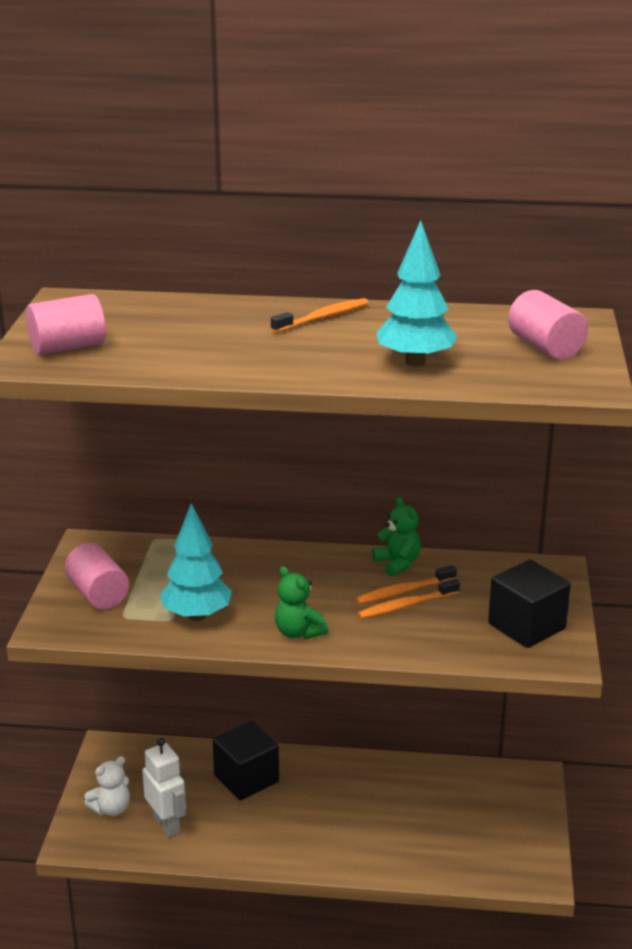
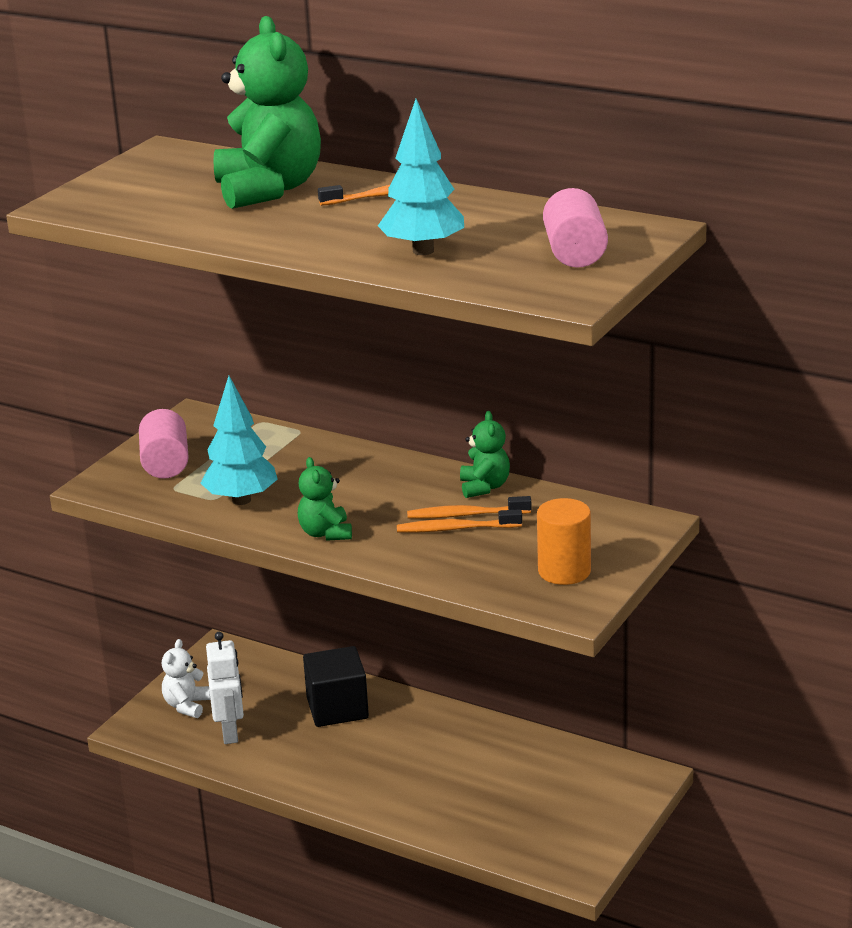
camera: 25 degrees right, 0 degrees up
(68, 347) = (116, 196): pink cylinder -> none
(111, 809) = (187, 706): white teddy bear -> white teddy bear turned 120 degrees clockwise
(209, 324) = (269, 189): none -> green teddy bear
(526, 626) = (564, 571): black cube -> orange cylinder

